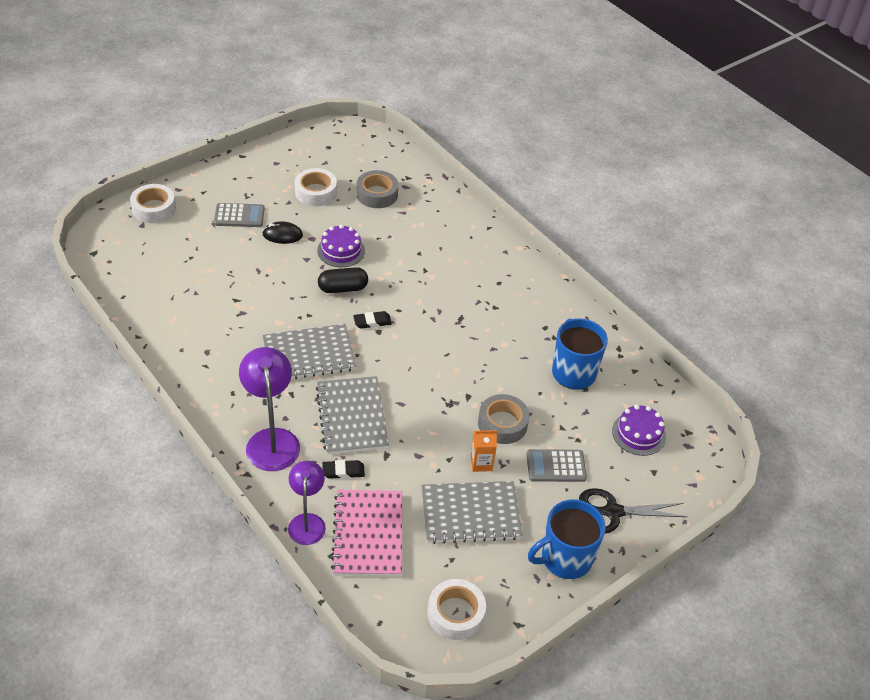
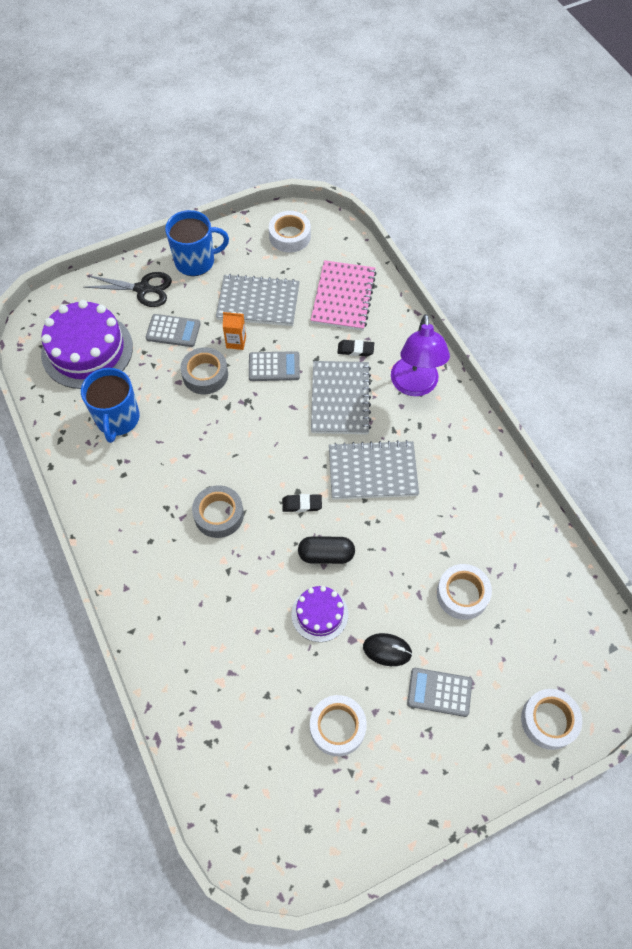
camera: 165 degrees left, 15 degrees up
(220, 274) = (462, 594): none -> white tape
(307, 522) = (390, 312): purple lamp -> none
(377, 194) = (257, 712): grey tape -> grey tape (219, 515)
(431, 441) = (274, 367): none -> grey calculator
(638, 433) = (87, 350): purple cake -> purple cake, size x1.87

